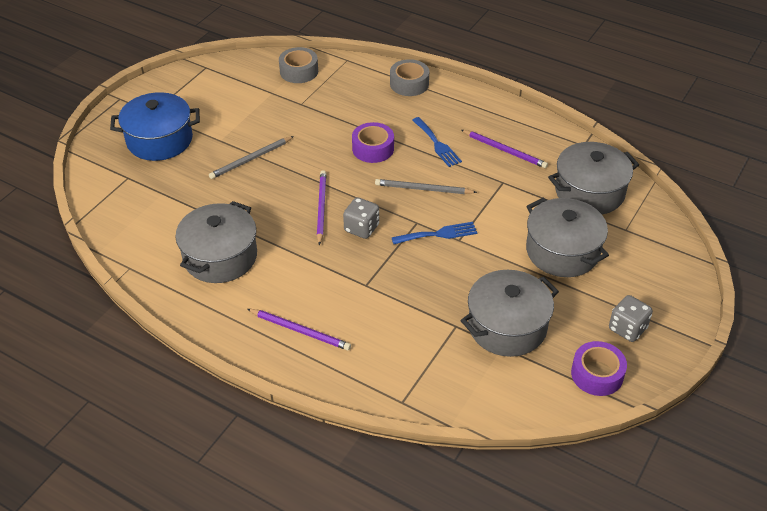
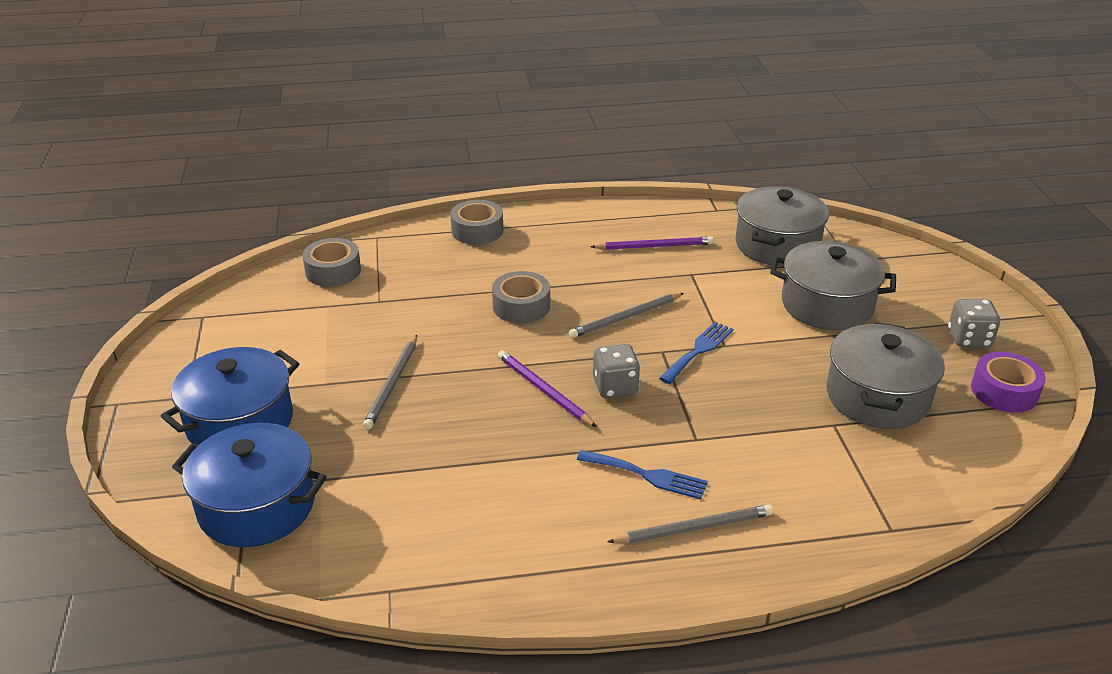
camera: 40 degrees left, 10 degrees down
(121, 190) = (257, 506): none -> blue pot
(220, 257) = (494, 507): grey pot -> none
(300, 331) = (694, 528): purple pencil -> grey pencil
(373, 148) = (521, 306): purple tape -> grey tape
(437, 144) = (582, 271): blue fork -> blue fork (647, 475)

